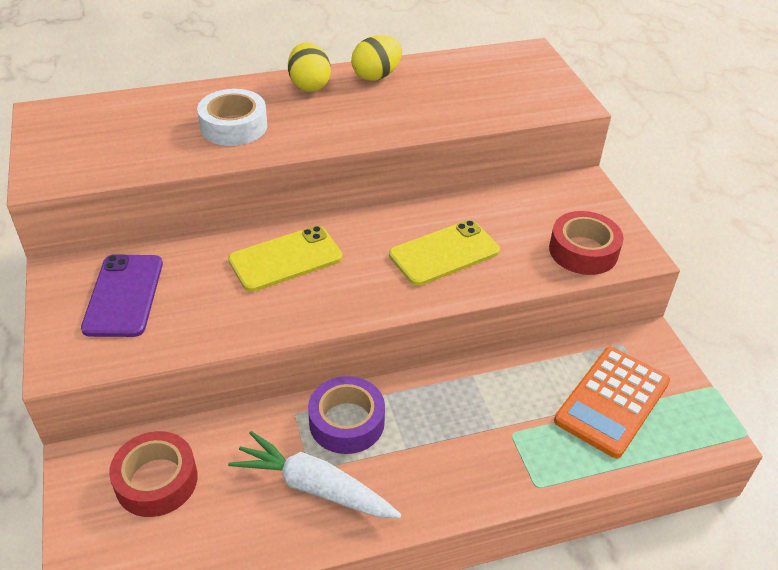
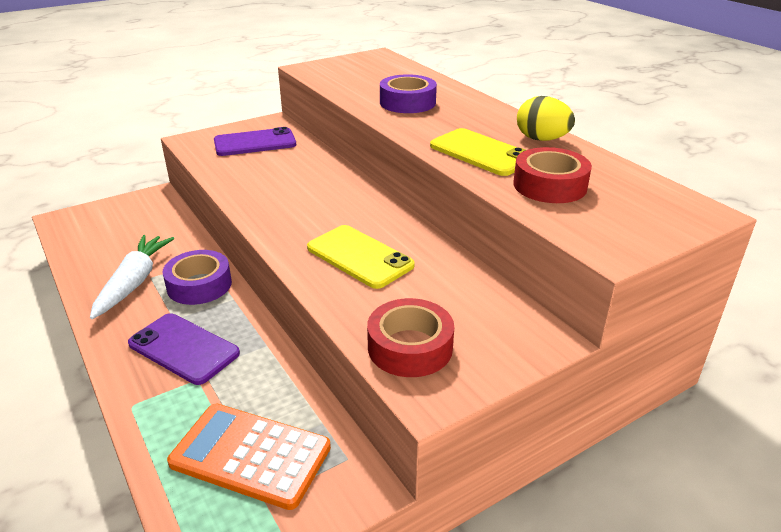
camera: 75 degrees right, 10 degrees down
(156, 480) = (140, 222): red tape -> red tape (550, 185)
(234, 126) = (407, 102): white tape -> purple tape
(286, 259) = (316, 187): yellow phone -> yellow phone (481, 153)
(309, 85) = (495, 117): yellow egg -> none
(459, 441) = (184, 348): none -> purple phone

